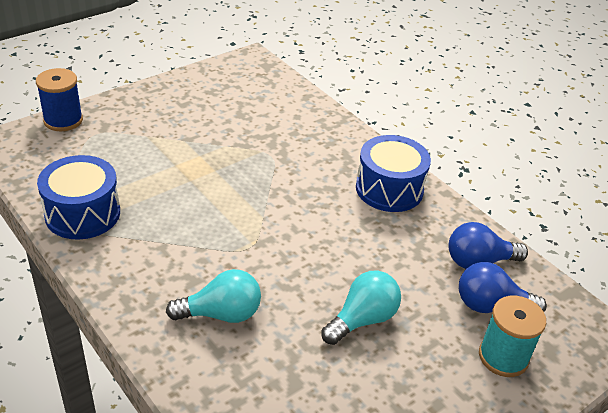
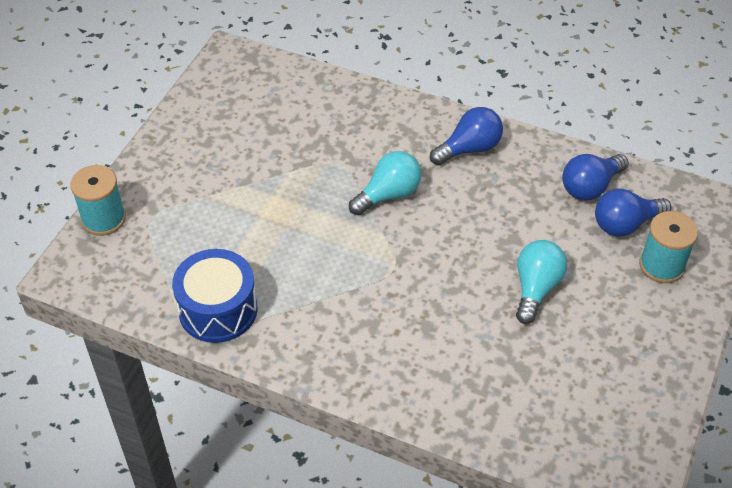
camera: 25 degrees left, 10 degrees up
(63, 120) = (103, 219): blue spool -> turquoise spool
(221, 314) = (420, 342): turquoise light bulb -> turquoise light bulb (388, 194)
(389, 189) = (469, 148): blue drum -> blue light bulb

